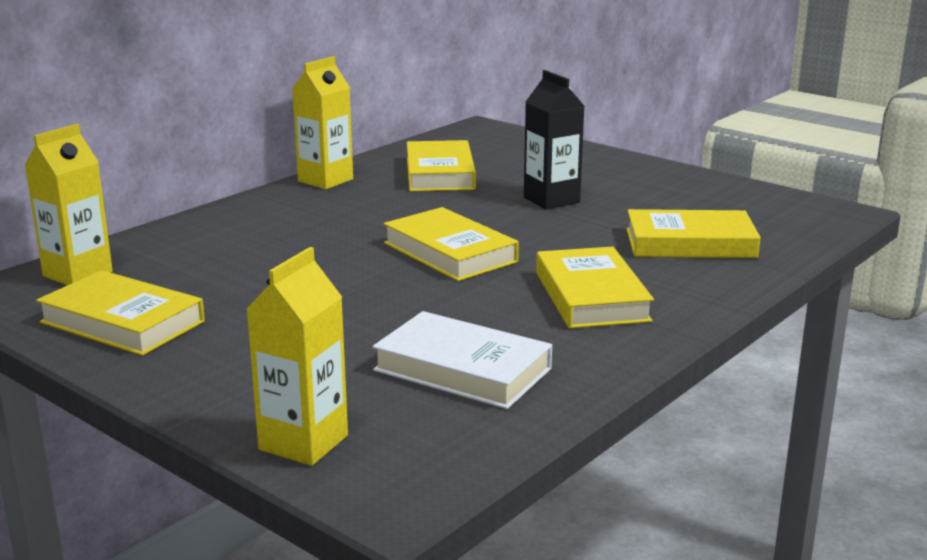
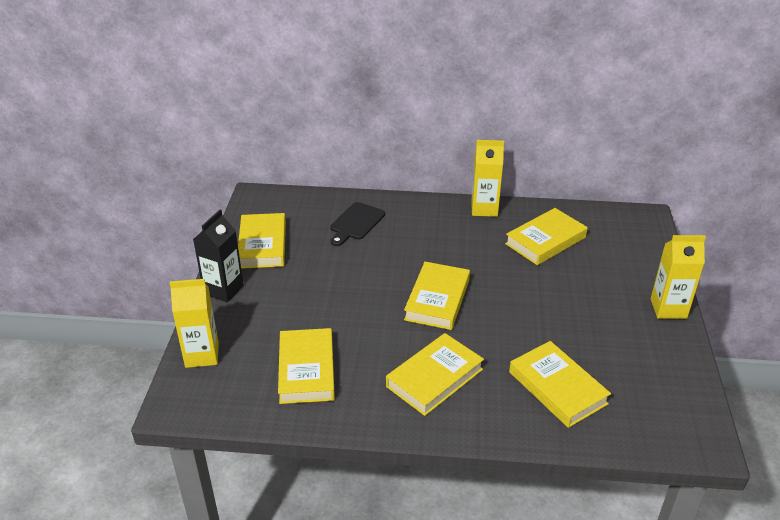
camera: 55 degrees right, 15 degrees up
(77, 274) = (295, 205): yellow carton -> yellow carton (668, 308)
(205, 250) = (356, 223): none -> black cutting board
(462, 369) = (306, 370): white book -> yellow book
(551, 200) = (558, 301): black carton -> black carton (223, 290)

